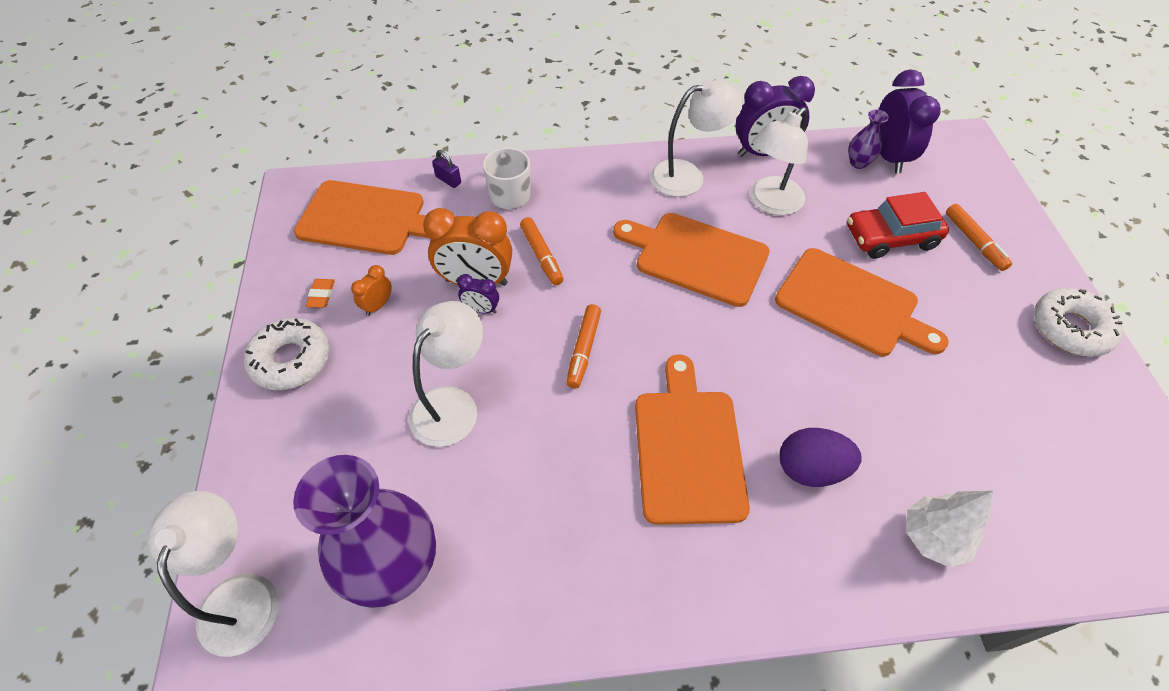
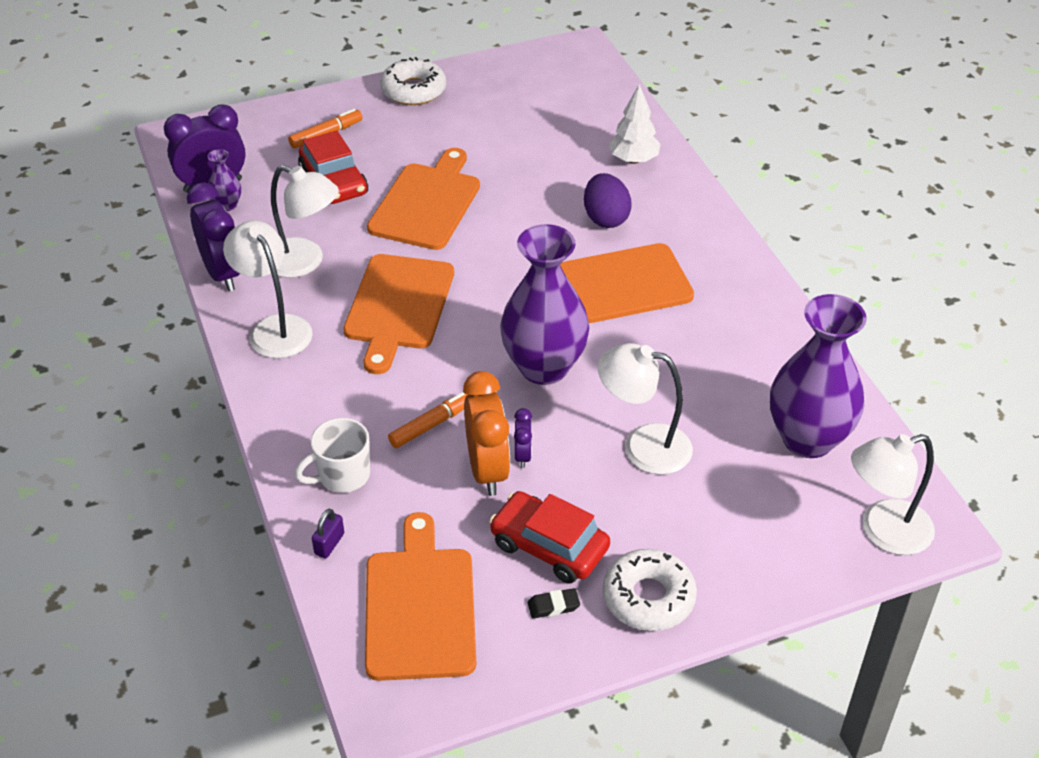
camera: 105 degrees left, 10 degrees down
(321, 295) = (553, 606): orange eraser -> black eraser
(378, 305) = (549, 546): orange clock -> red car
(583, 350) = (544, 367): orange marker -> purple vase

